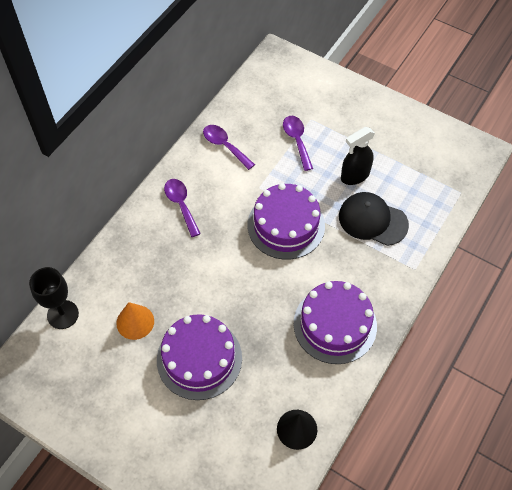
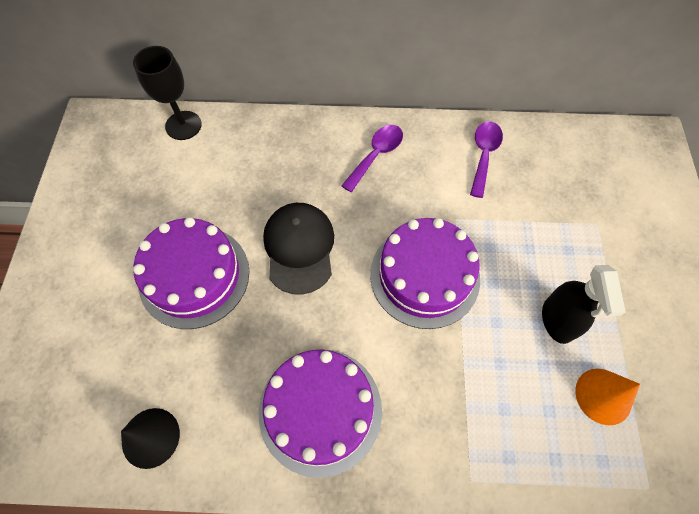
camera: 60 degrees right, 5 degrees up
(135, 322) = (208, 190): orange cone -> orange cone (603, 396)
(297, 140) = (553, 225): purple spoon -> none
(355, 176) = (557, 320): black spray bottle -> black spray bottle turned 120 degrees counterclockwise
(372, 220) = (507, 379): black cap -> black cap (299, 248)

